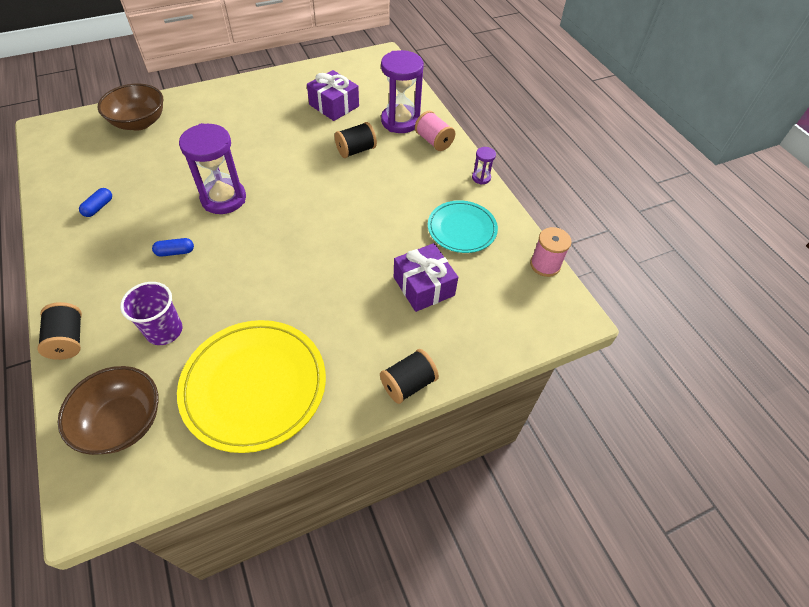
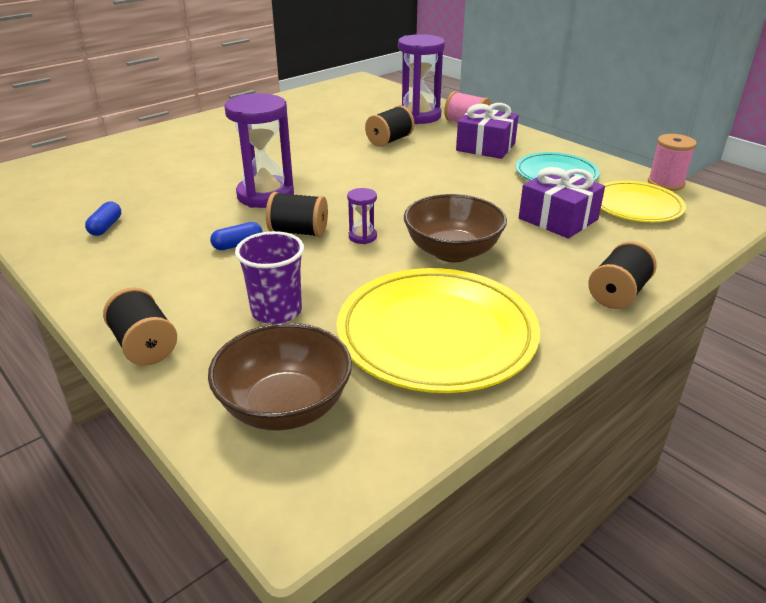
camera: 15 degrees left, 20 degrees down
(139, 122) = (112, 157): brown bowl -> brown bowl (452, 252)
(224, 249) = (298, 232): none -> black spool
(334, 105) = (337, 116): purple gift -> purple gift (485, 147)
(481, 178) = (539, 139): purple hourglass -> purple hourglass (362, 237)
(498, 287) = (636, 206): none -> yellow plate

